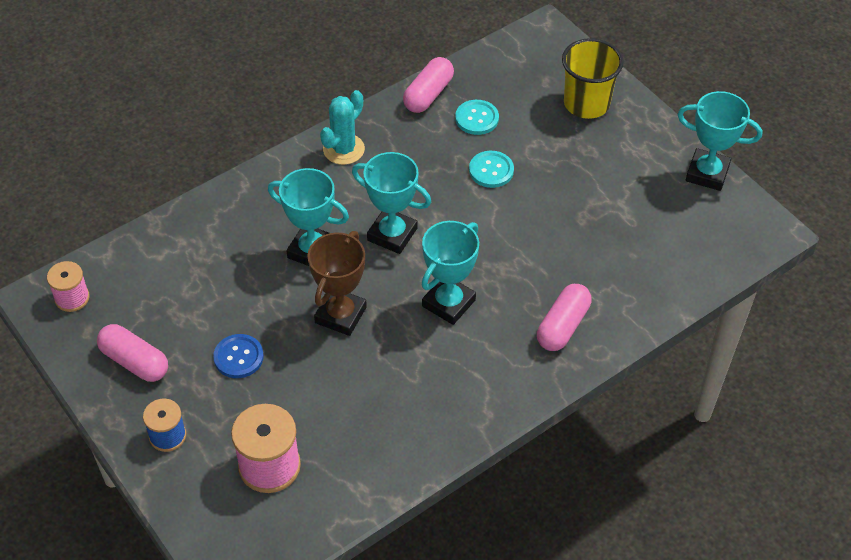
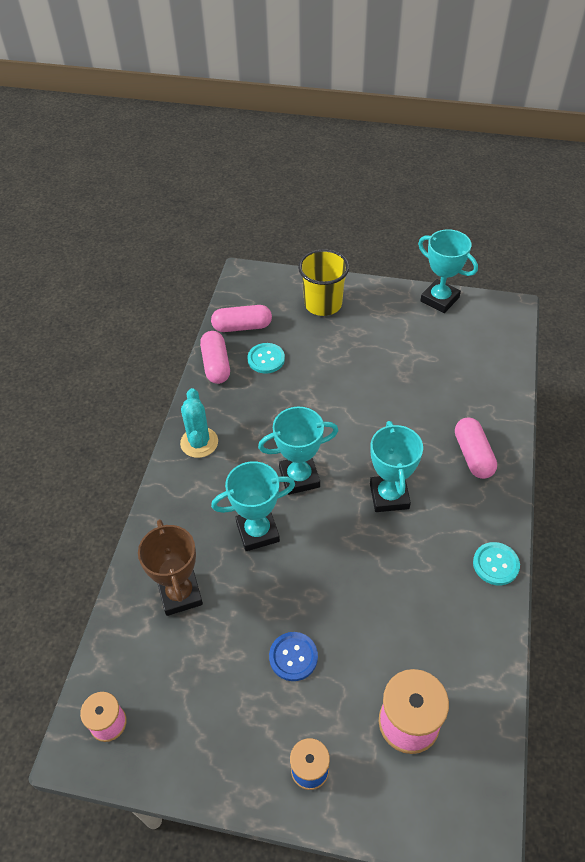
camera: 40 degrees left, 0 degrees up
(134, 361) = (218, 731): pink capsule -> pink capsule (242, 327)
(340, 315) = (329, 563): brown trophy -> brown trophy (180, 594)
(491, 170) = (314, 386): turquoise button -> turquoise button (495, 564)
(707, 173) = (439, 299): turquoise trophy -> turquoise trophy turned 60 degrees clockwise

